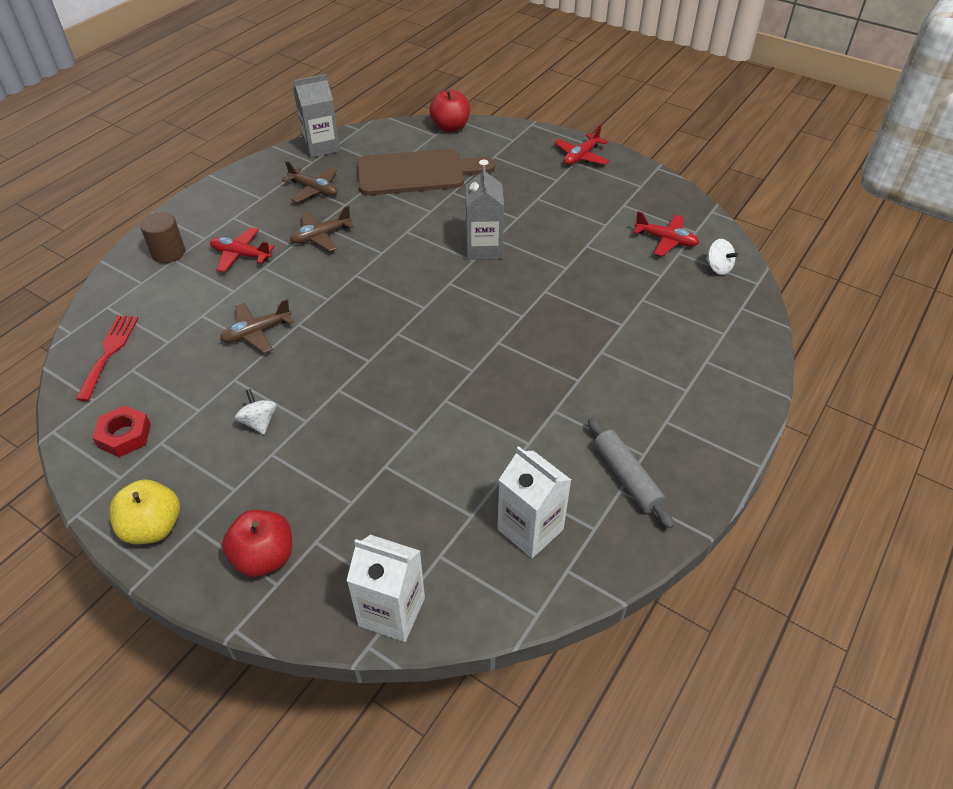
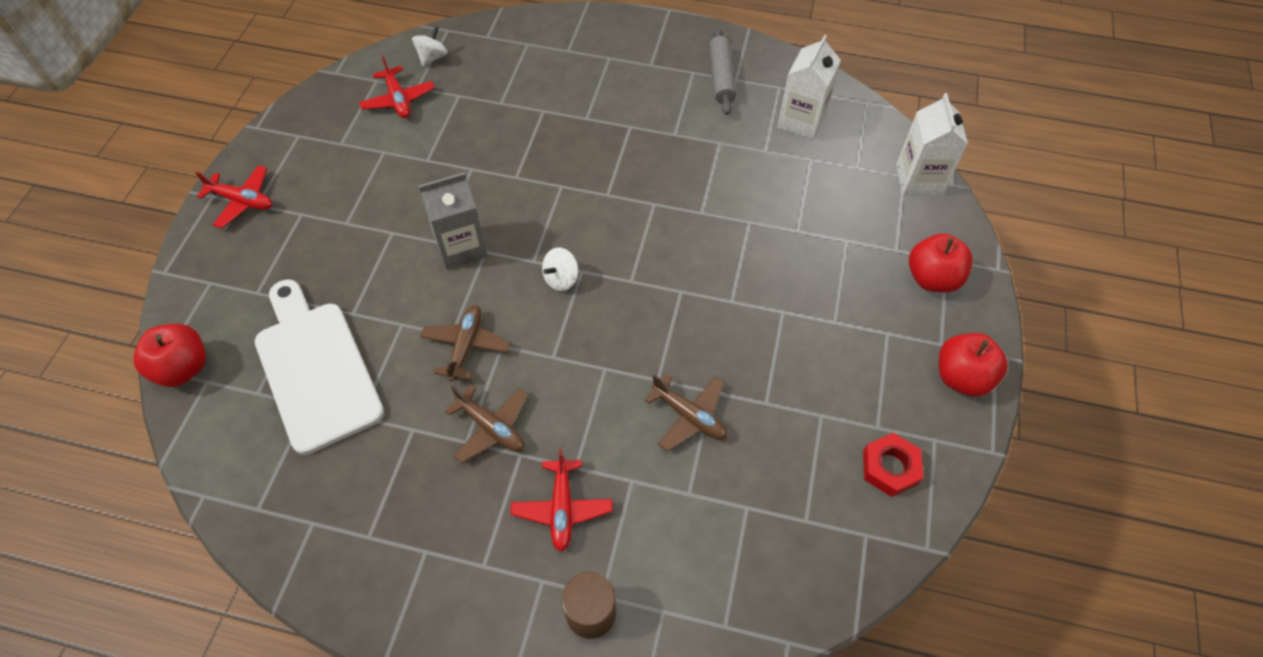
camera: 110 degrees left, 10 degrees up
(109, 352) = (795, 566): red fork -> none
(153, 527) = (962, 377): yellow apple -> red apple
(259, 422) = (806, 351): white spinning top -> white spinning top (561, 279)
(314, 190) = (387, 485): brown plane -> brown plane (466, 346)
(321, 147) = (266, 528): grey carton -> none
(417, 173) = (316, 369): brown cutting board -> white cutting board
(627, 477) = (721, 77): grey rolling pin -> grey rolling pin turned 45 degrees counterclockwise
(666, 240) = (398, 100): red plane -> red plane turned 150 degrees clockwise

